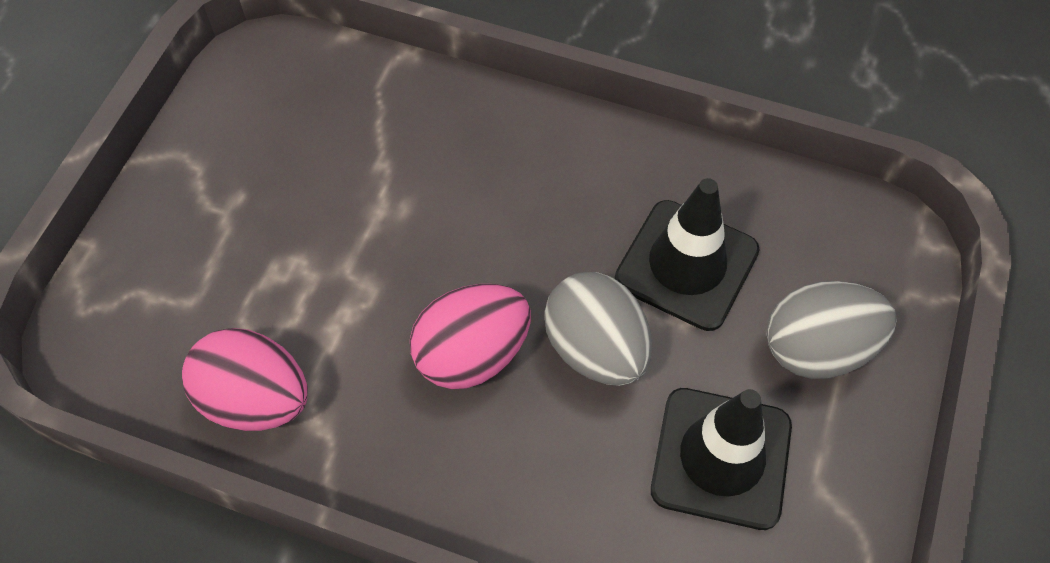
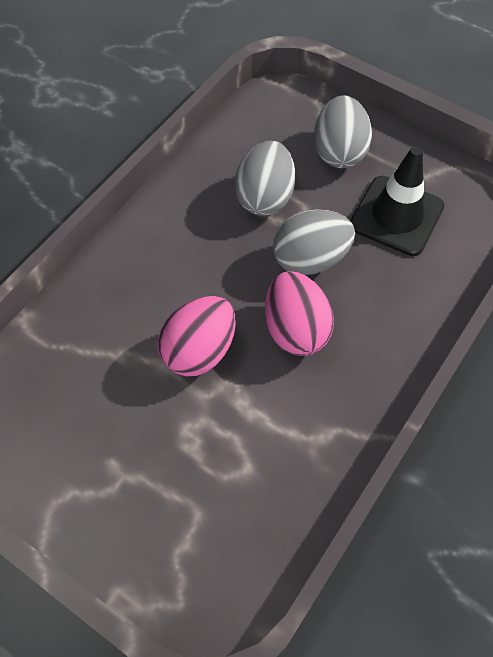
camera: 75 degrees left, 0 degrees up
(256, 399) = (295, 475): pink egg -> pink egg (199, 350)
(686, 265) = (265, 197): black traffic cone -> grey egg

